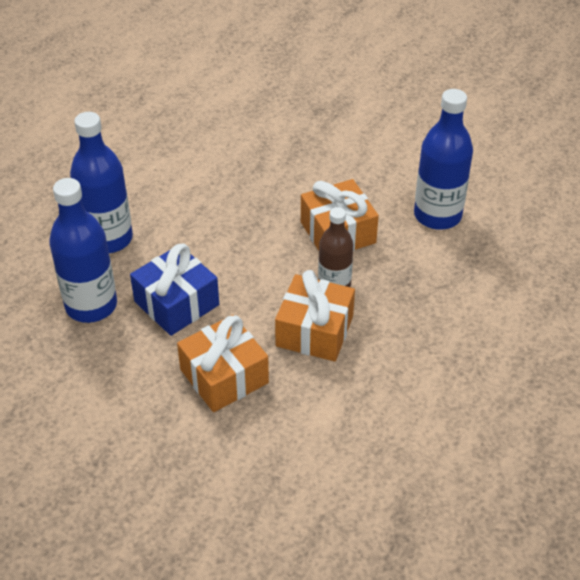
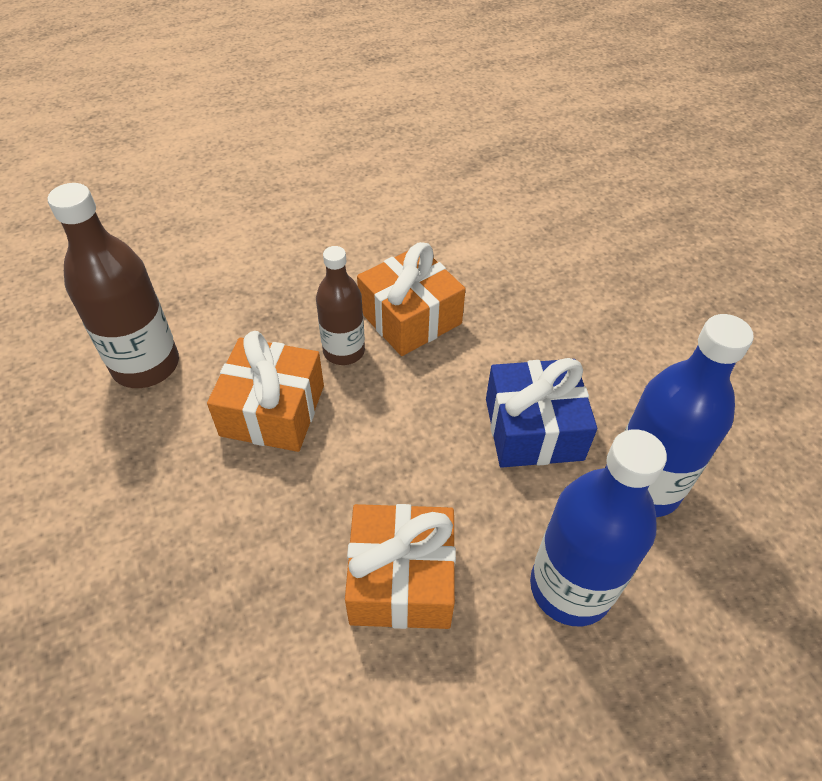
camera: 145 degrees left, 5 degrees up
(224, 376) = (535, 323): orange gift -> orange gift (401, 579)
(437, 215) = (146, 365): blue bottle -> brown bottle

